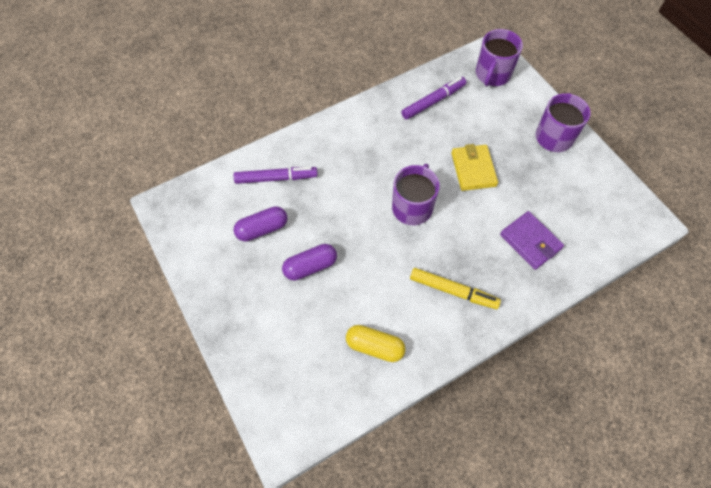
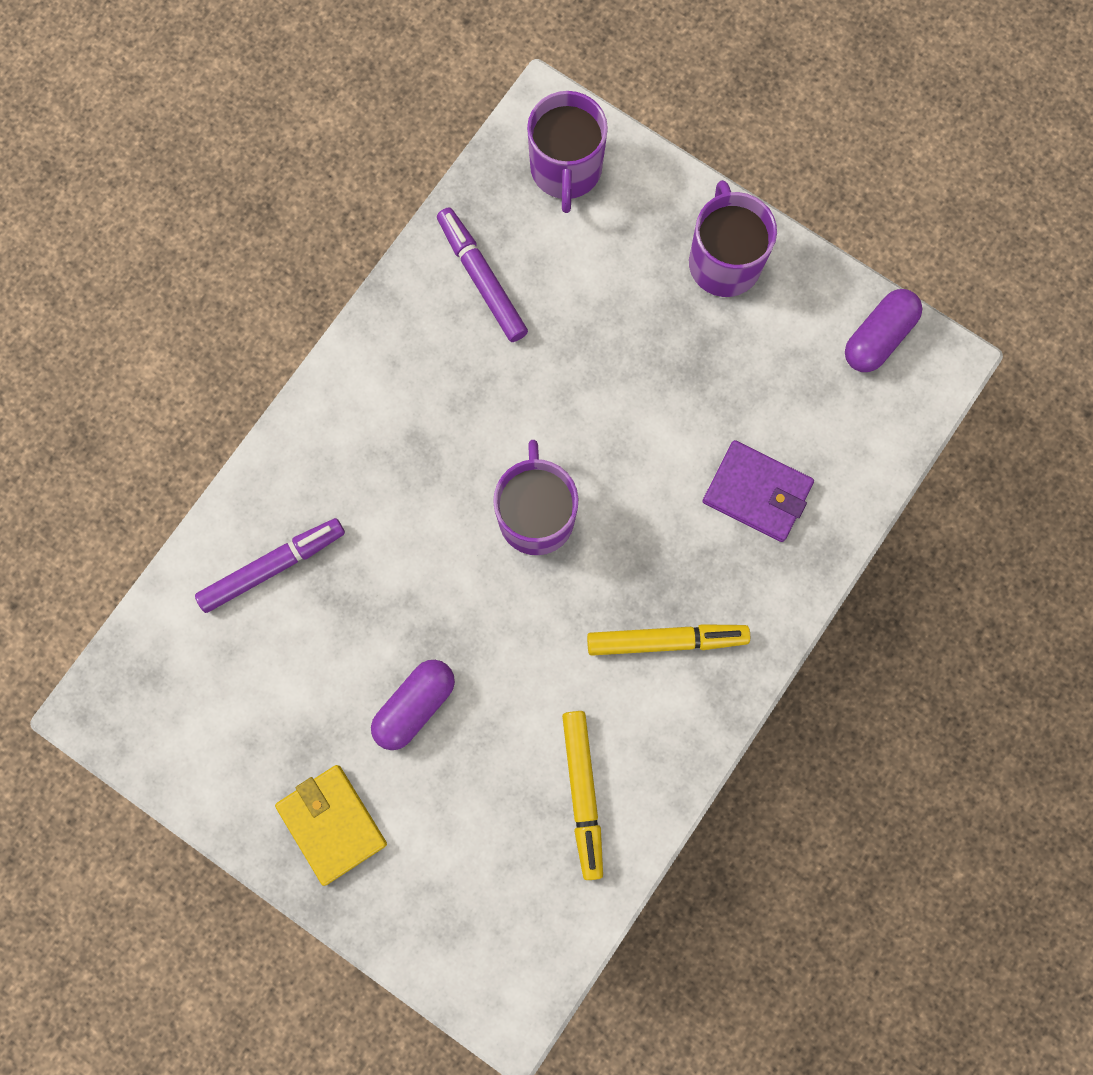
camera: 25 degrees left, 15 degrees up
(262, 229) = (298, 675): purple capsule -> purple capsule (878, 337)
(374, 346) = (582, 794): yellow capsule -> yellow marker
(433, 101) = (482, 279): purple marker -> purple marker turned 60 degrees counterclockwise
(473, 169) = (610, 393): yellow wallet -> yellow wallet (332, 824)

